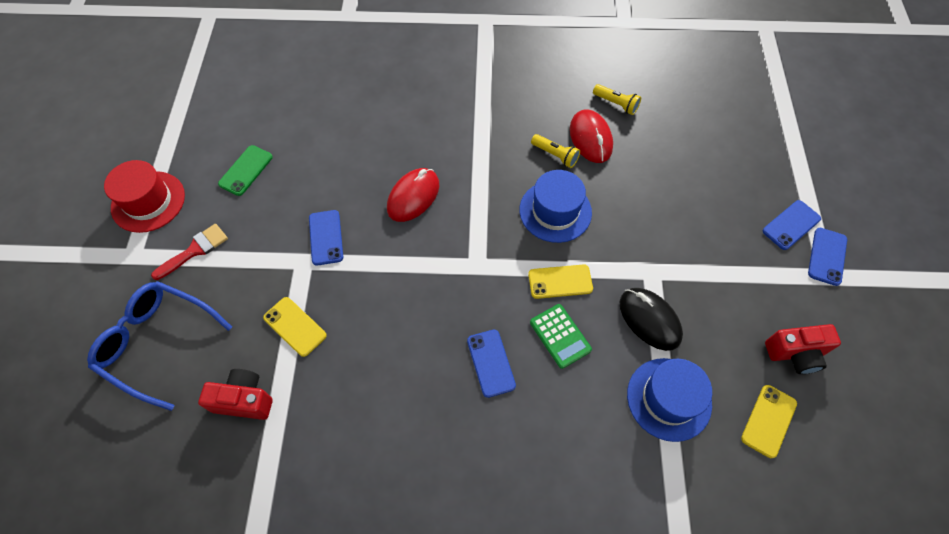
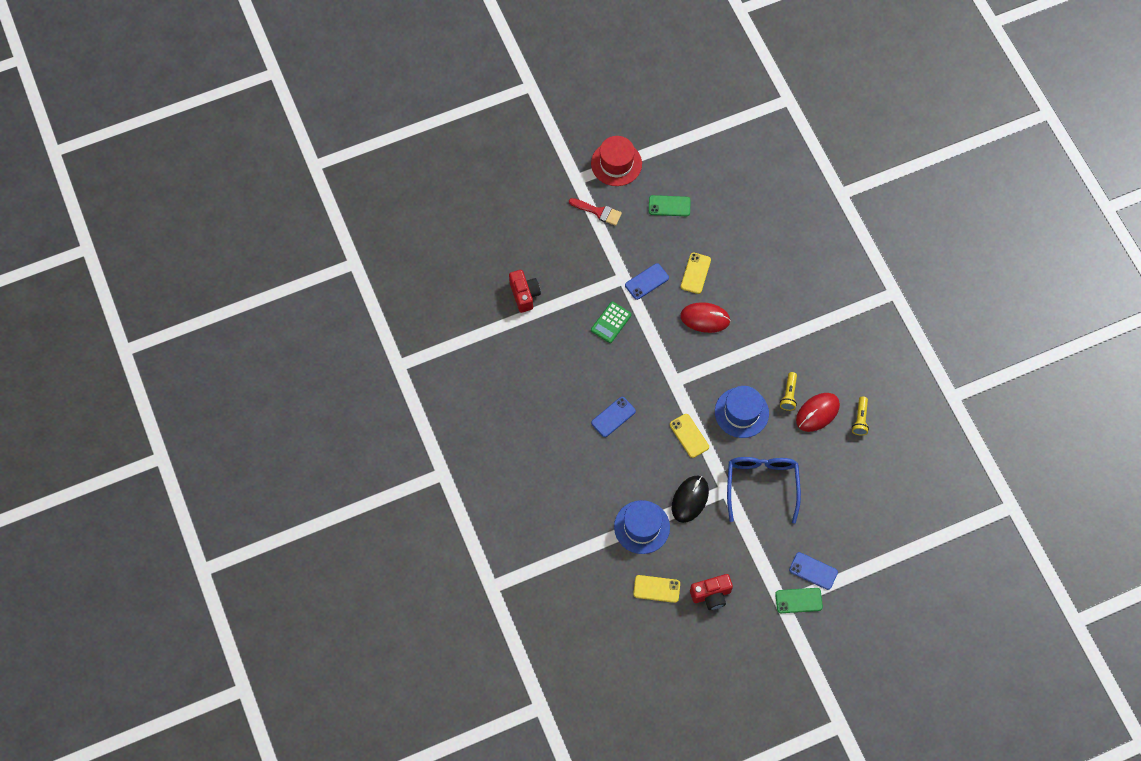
camera: 65 degrees right, 5 degrees up
(158, 343) = (532, 229): blue glasses -> blue glasses (761, 485)
(295, 326) = (580, 297): yellow phone -> yellow phone (695, 273)
(560, 336) = (651, 450): green calculator -> green calculator (611, 322)
(795, 353) = (711, 595): red camera -> red camera turned 75 degrees counterclockwise
(827, 256) = (798, 600): blue phone -> green phone

